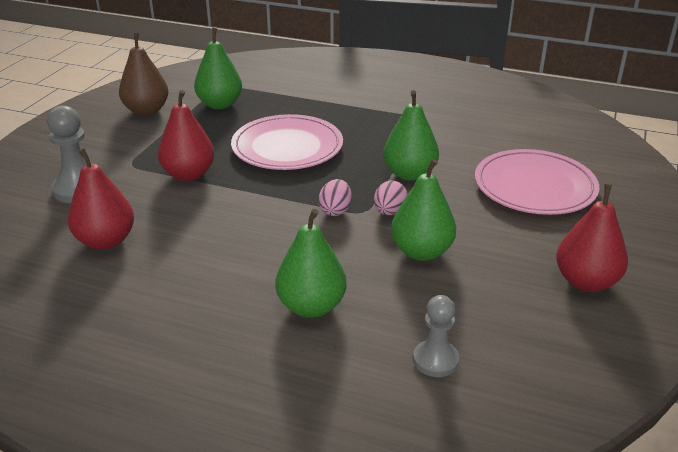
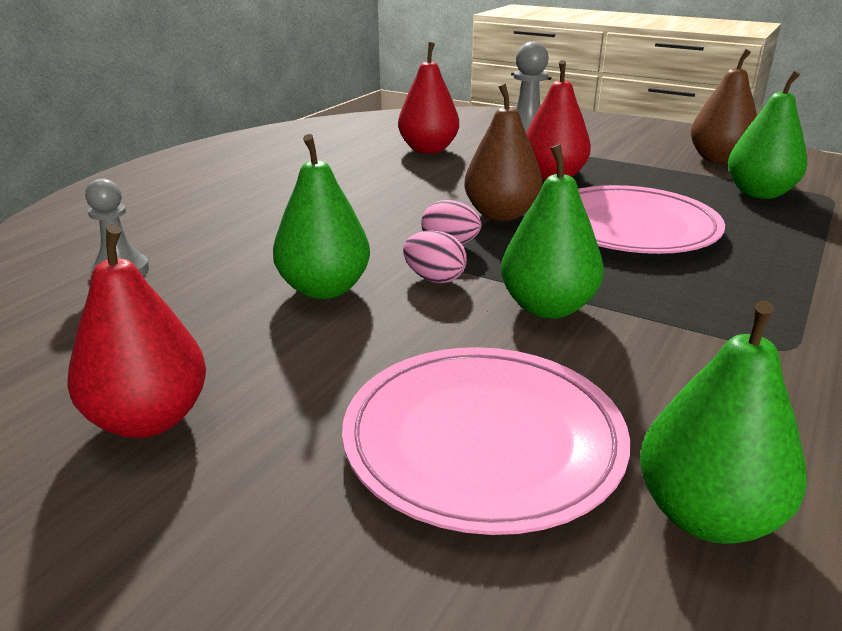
camera: 100 degrees right, 5 degrees down
(275, 194) = (501, 215): none -> brown pear
(311, 306) = (264, 220): green pear -> green pear (706, 515)

